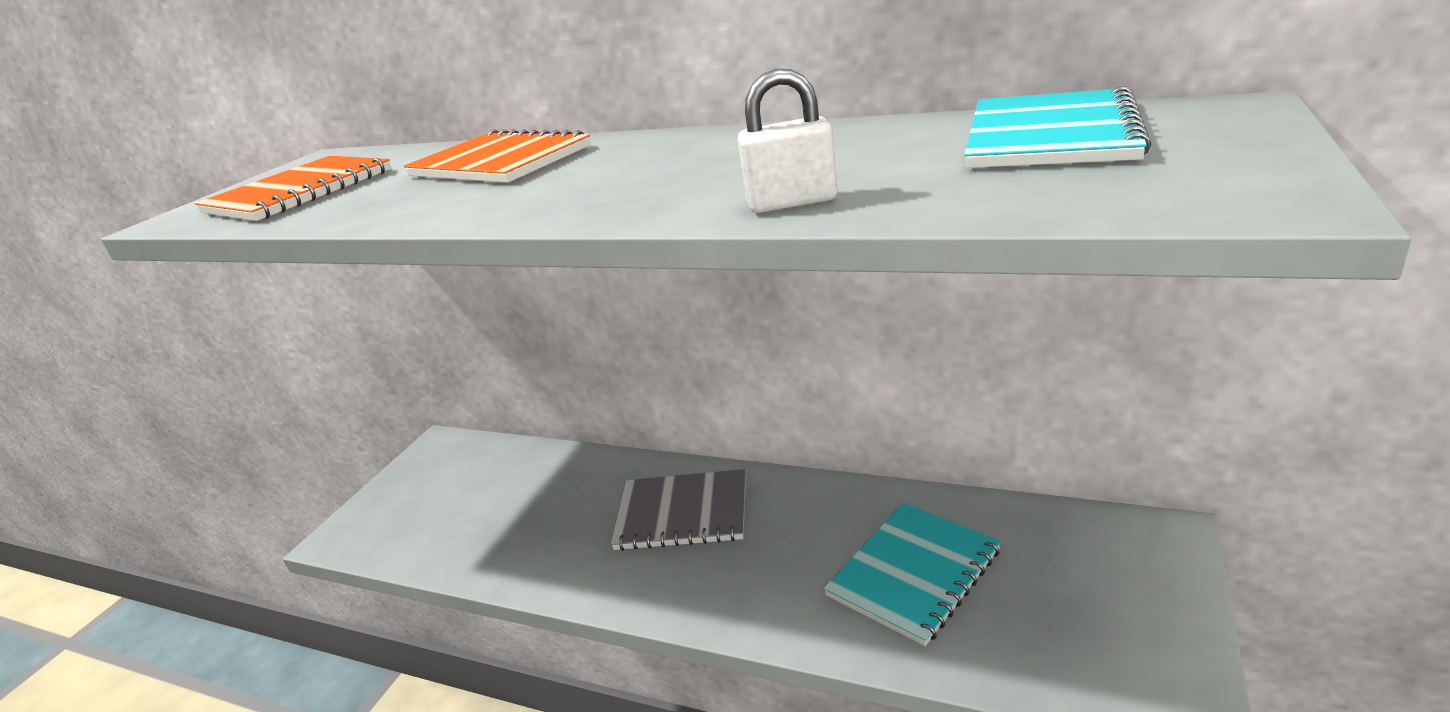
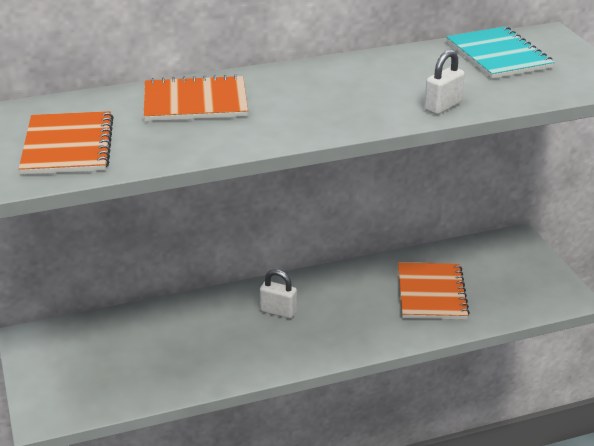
camera: 45 degrees left, 5 degrees up
(682, 513) = (278, 311): grey notebook -> white padlock
(914, 573) = (431, 293): turquoise notebook -> orange notebook

